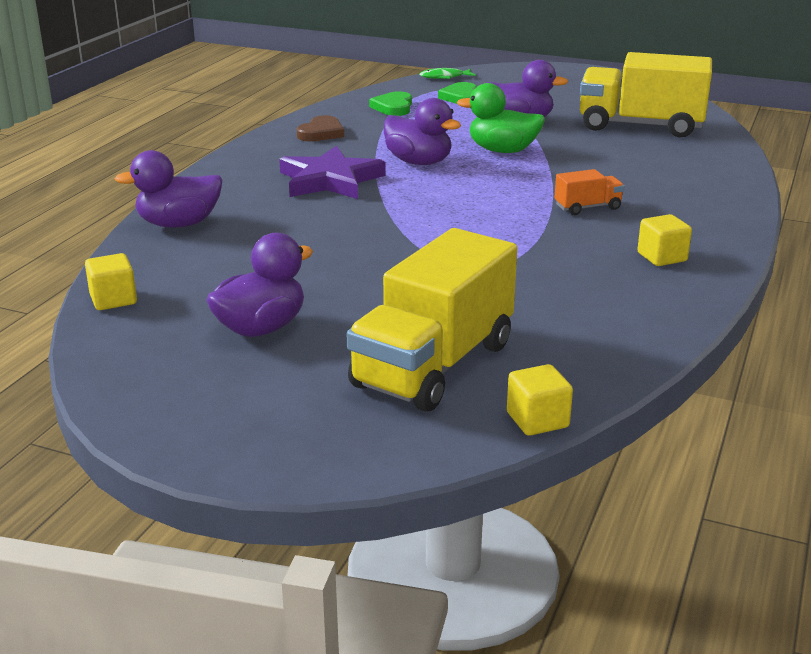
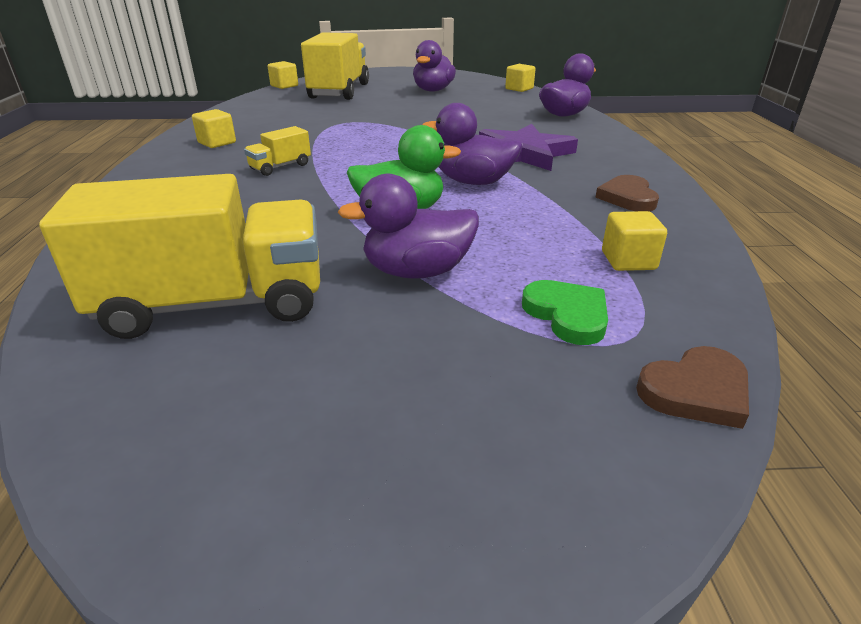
camera: 155 degrees right, 5 degrees up
(393, 107) = (628, 260): green heart -> yellow cube
(444, 77) = (695, 391): green fish -> brown heart
(587, 207) = (280, 167): orange truck -> yellow truck

